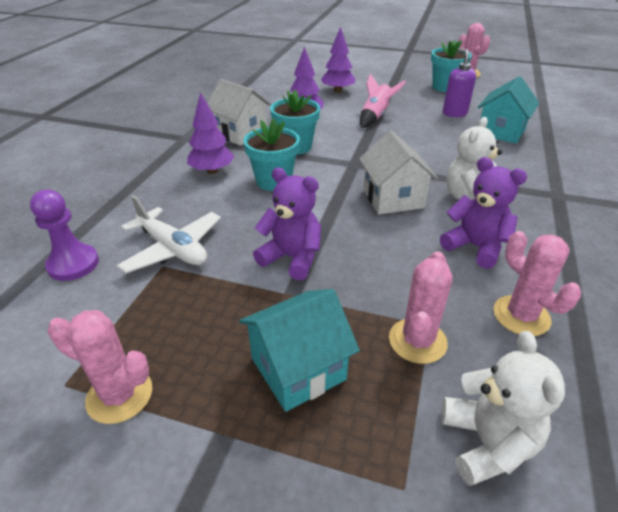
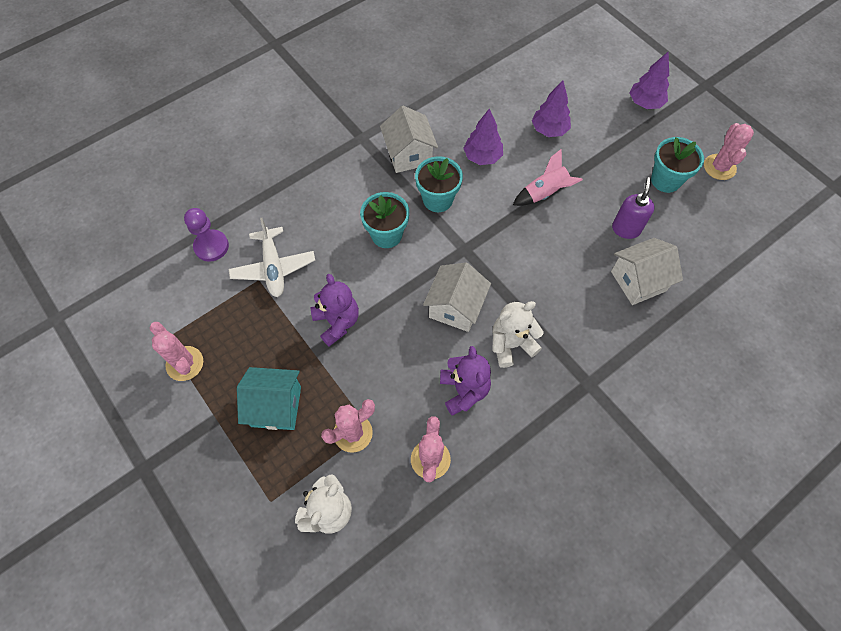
camera: 35 degrees right, 25 degrees up
(212, 171) = (352, 196): purple tree -> purple tree (645, 103)
(501, 132) = (638, 281): turquoise house -> white house

